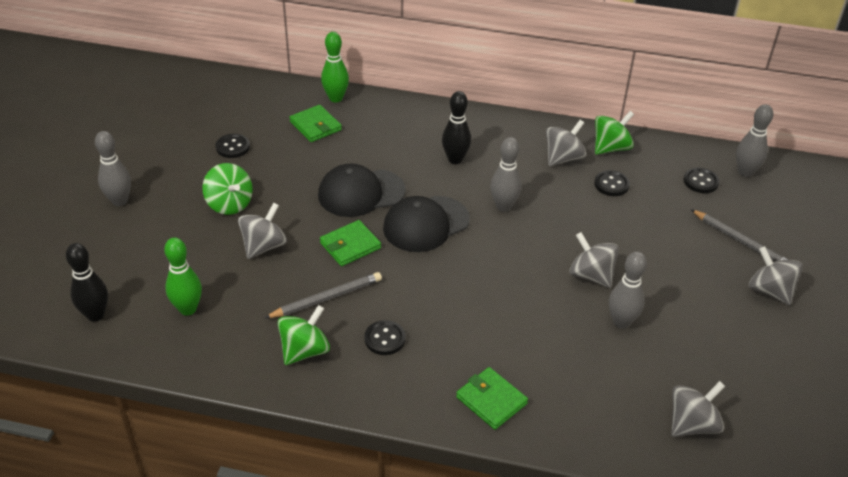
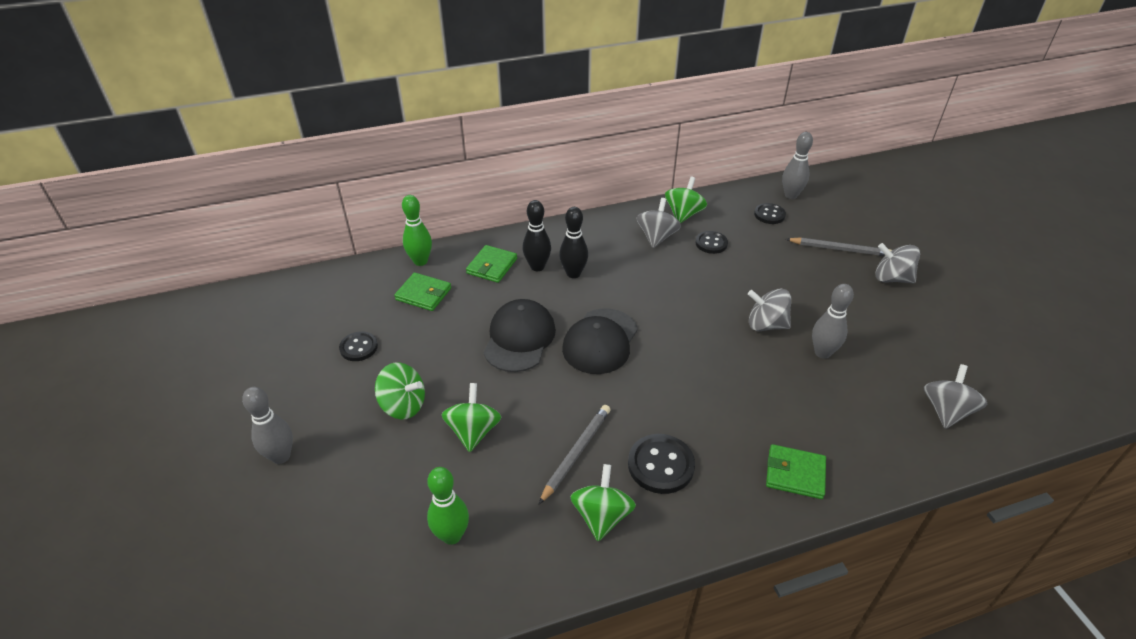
camera: 30 degrees left, 0 degrees up
(95, 315) = (356, 597): black bowling pin -> black bowling pin (537, 267)
(264, 246) = (473, 431): grey spinning top -> green spinning top
(350, 245) = (553, 392): green wallet -> green wallet (492, 266)
(361, 193) = (519, 338): black cap -> black cap turned 150 degrees clockwise
(385, 339) = (660, 465): black button -> black button, size x1.54
(503, 206) = (648, 297): grey bowling pin -> none

